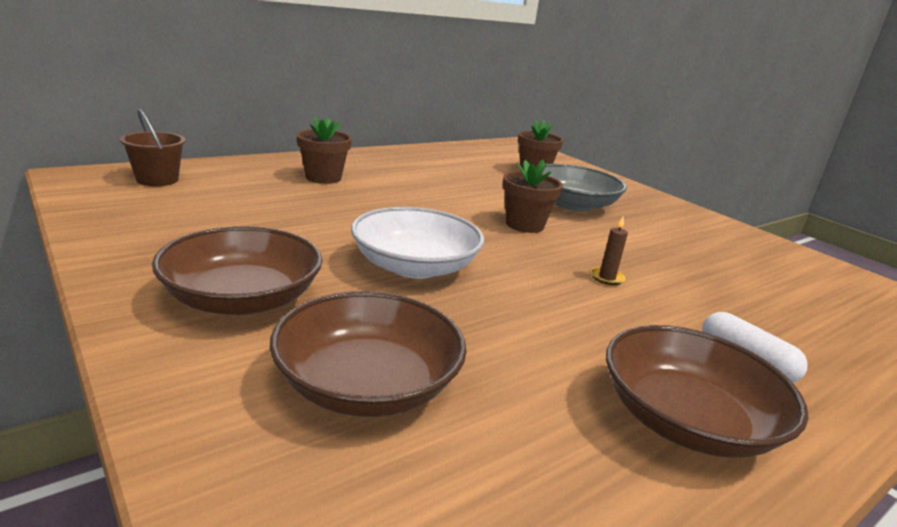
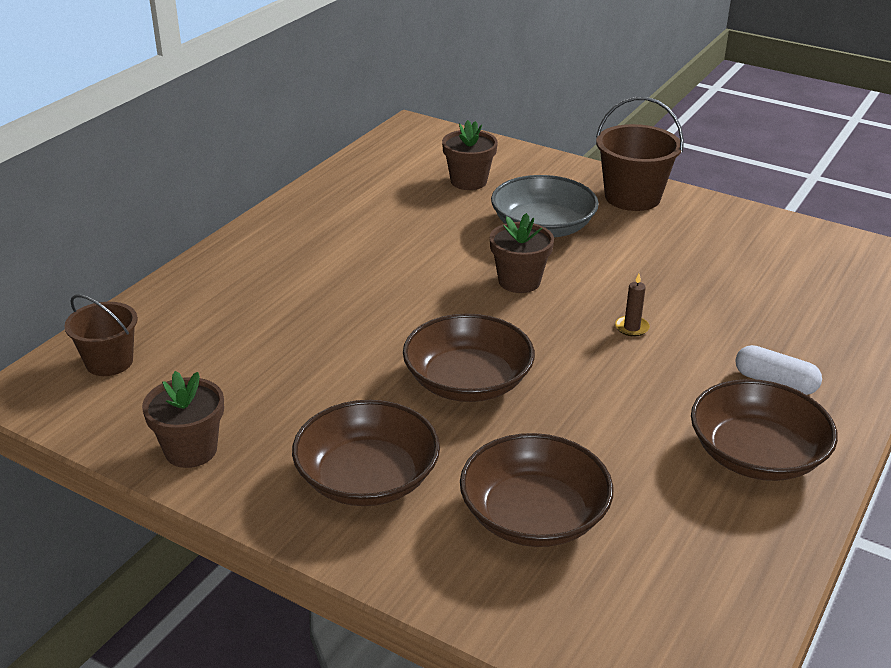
camera: 20 degrees left, 10 degrees up
(323, 178) = (268, 286): brown flower pot -> brown flower pot (191, 450)
(414, 266) = (468, 381): white bowl -> brown bowl
(666, 209) = (632, 197): none -> brown bucket

